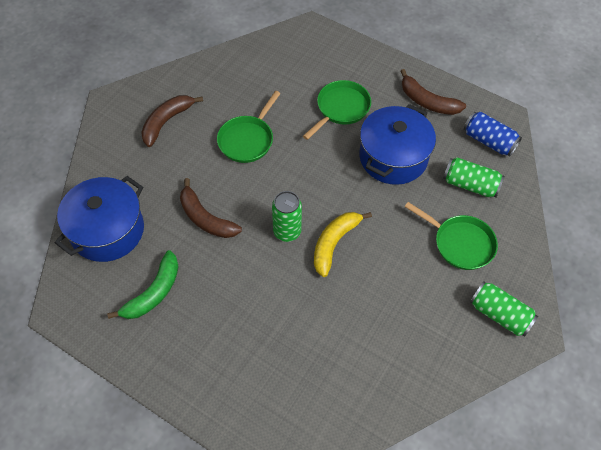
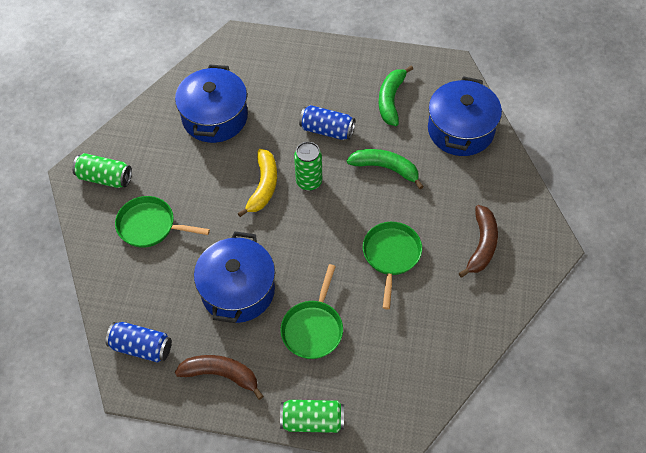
camera: 160 degrees right, 0 degrees up
(205, 218) = (385, 168): brown banana -> green banana
(241, 282) = (327, 130): none -> blue can
(357, 346) = (215, 117): none -> blue pot
(470, 185) = (152, 288): green can -> green can (312, 421)

